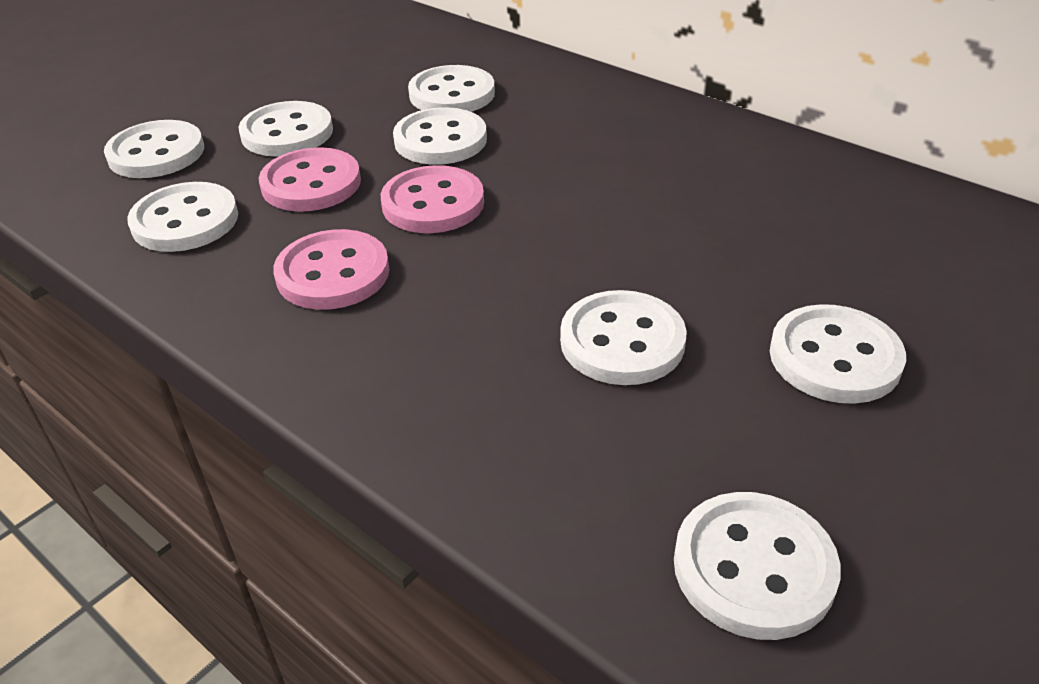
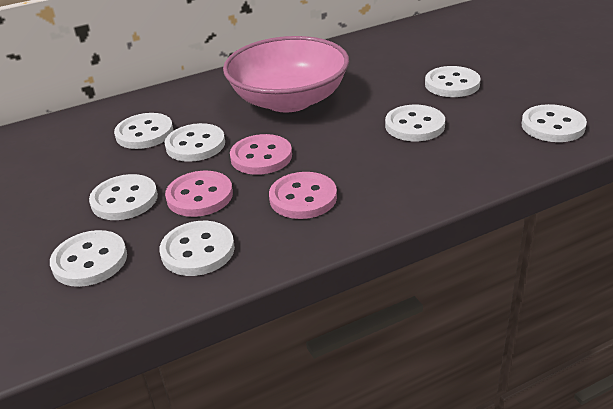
camera: 65 degrees left, 5 degrees down
(622, 180) = (289, 100): none -> pink bowl

